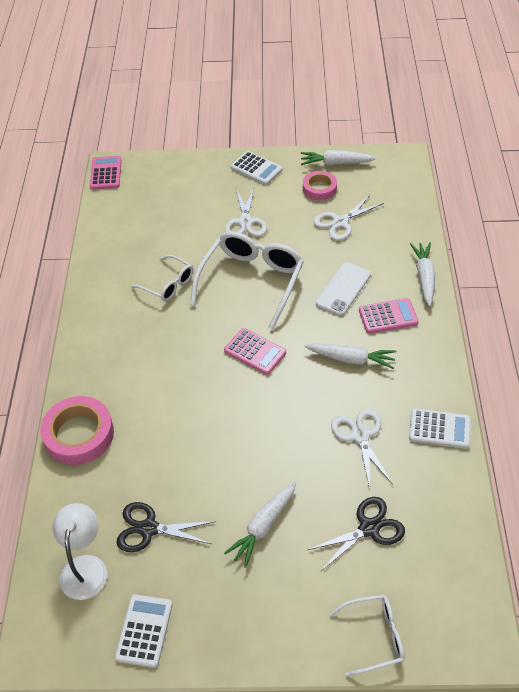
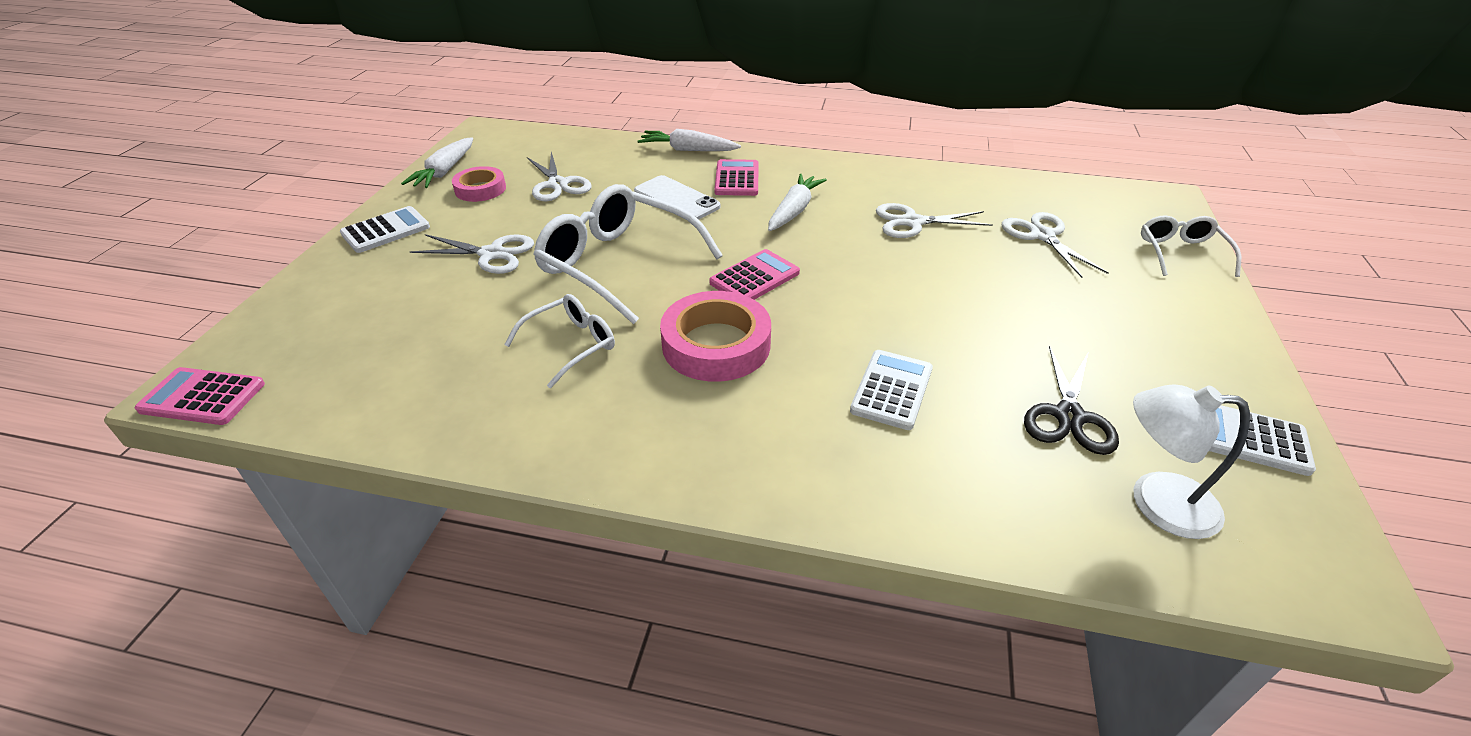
camera: 80 degrees left, 10 degrees down
(79, 434) = (876, 490): pink tape -> pink tape (716, 344)
(263, 526) = (1050, 308): white carrot -> none
(369, 528) = (1042, 236): black scissors -> white scissors
(439, 429) = (908, 176): white calculator -> white calculator (891, 390)

